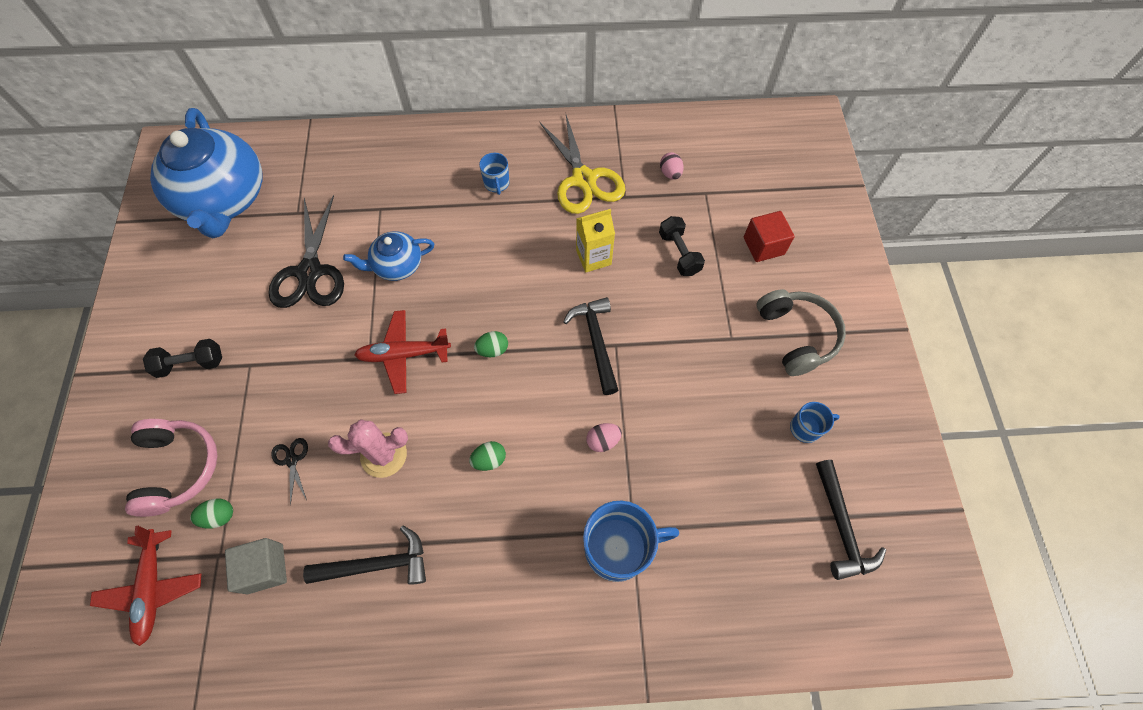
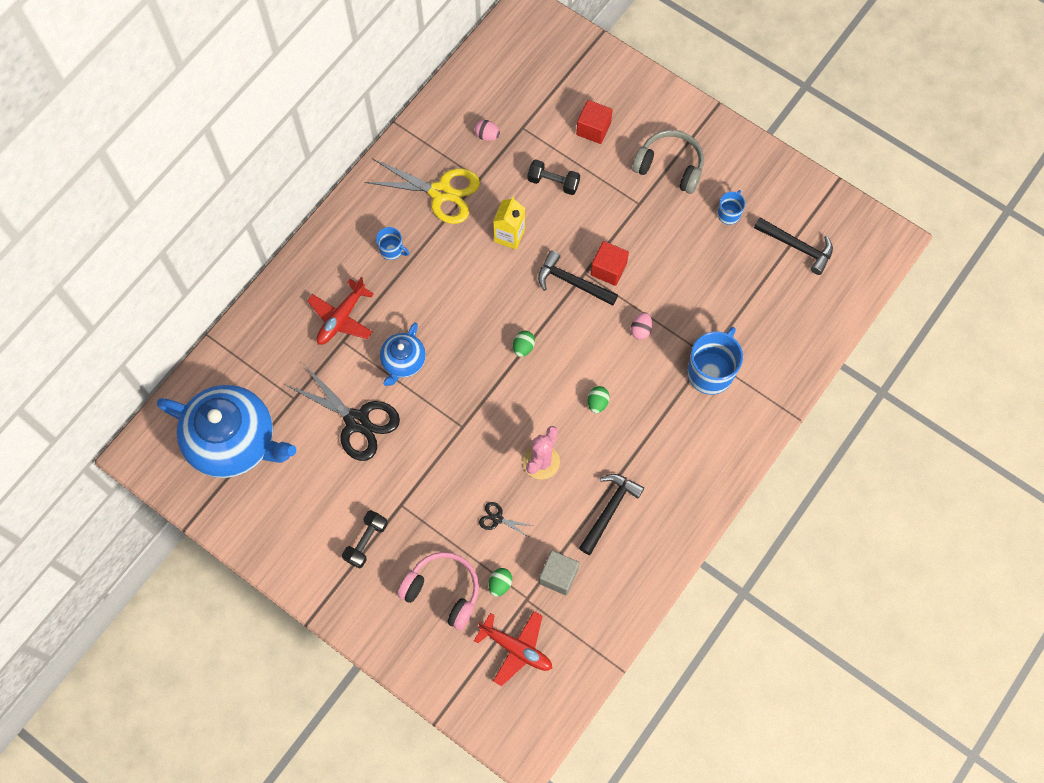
camera: 50 degrees left, 5 degrees up
(403, 354) = (478, 403): red plane -> red plane (341, 318)
(639, 362) = (608, 269): none -> red cube

